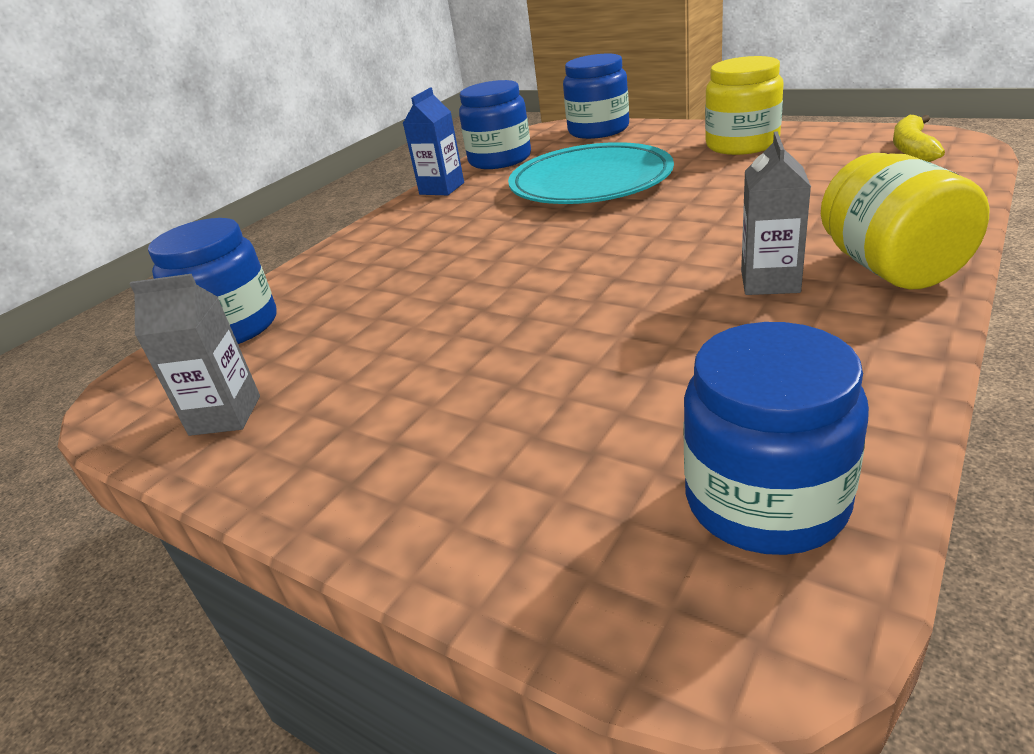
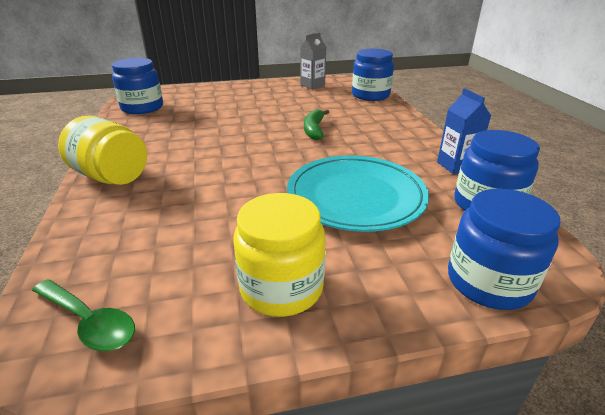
camera: 130 degrees right, 0 degrees up
(479, 273) = (314, 130): none -> green banana
(770, 282) = (170, 157): grey carton -> none
(912, 149) = (89, 322): yellow banana -> green spoon

